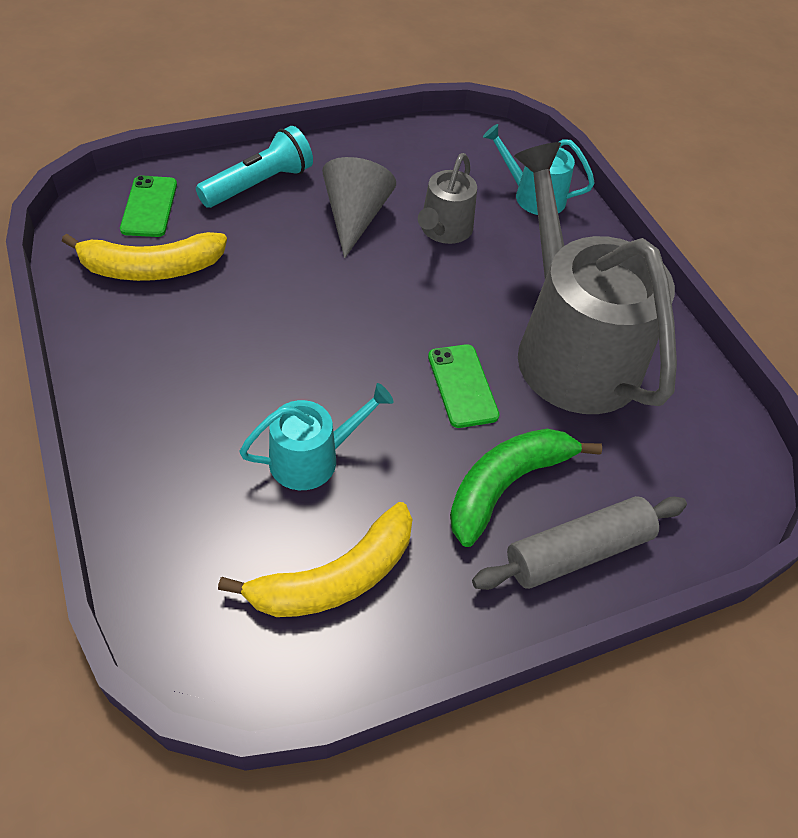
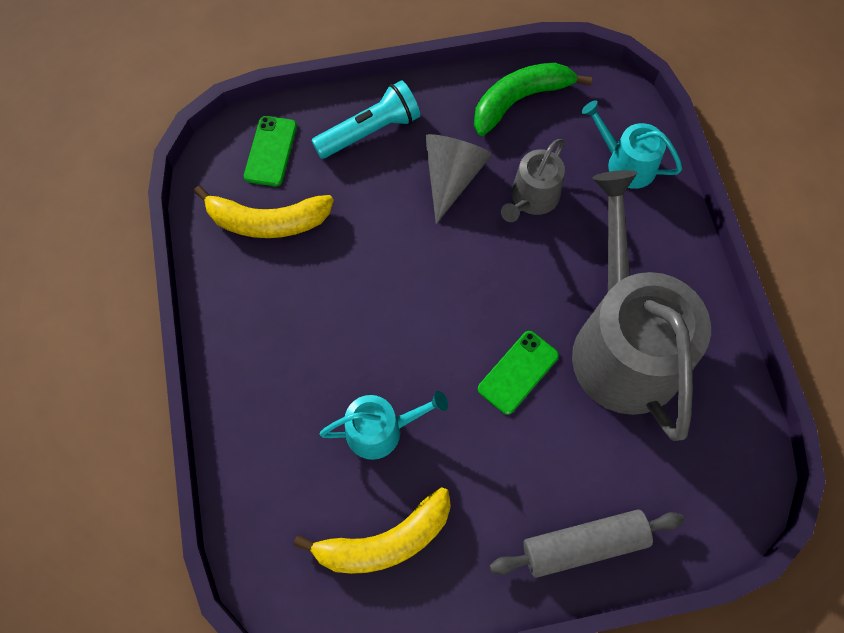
camera: 15 degrees right, 15 degrees up
(462, 386) = (518, 372): green phone -> green phone turned 45 degrees clockwise
(506, 485) = (536, 475): green banana -> green banana (519, 100)

